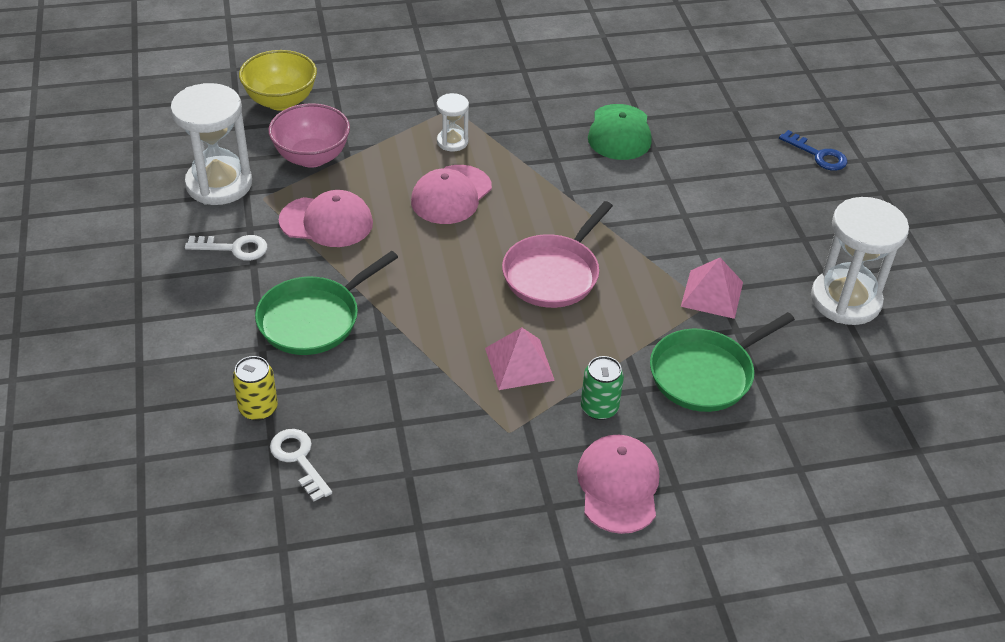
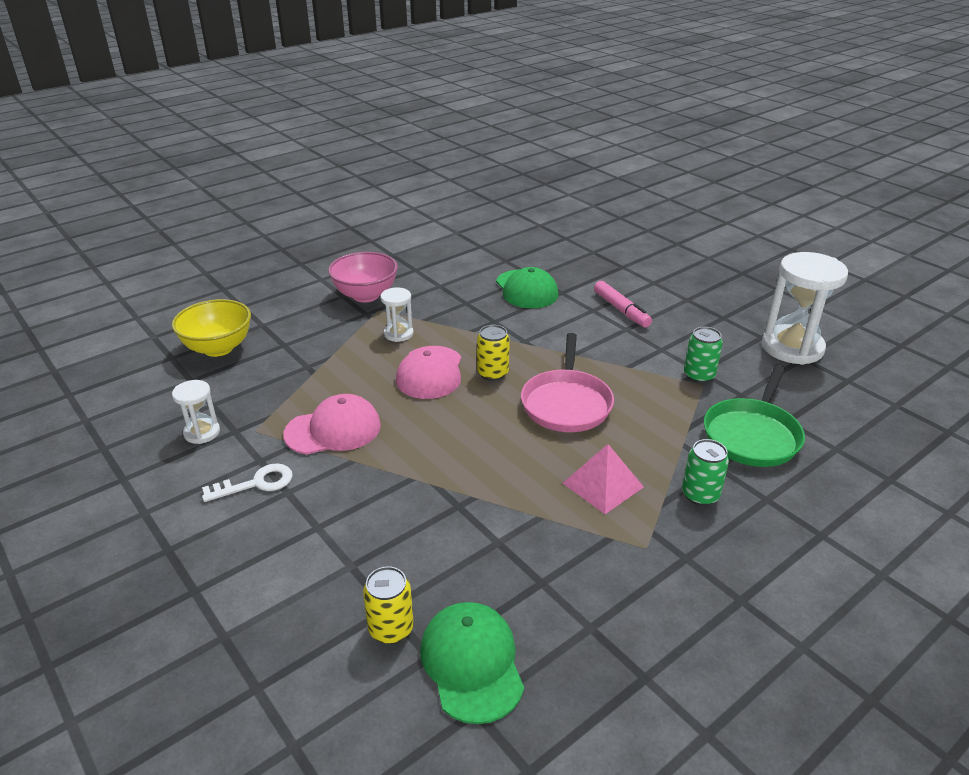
camera: 25 degrees left, 10 degrees down
(219, 184) = (202, 432): white hourglass -> white hourglass, size x0.51
(298, 459) = (472, 663): white key -> green cap
(312, 157) = (280, 382): pink bowl -> pink bowl (365, 295)
(313, 319) = (384, 518): green pan -> none
(509, 217) = (493, 373): none -> yellow can
(618, 486) = (777, 554): pink cap -> none
(699, 191) = (621, 310): none -> pink marker
(712, 294) = (699, 375): pink pyramid -> green can
(818, 155) = (678, 263): blue key -> none

